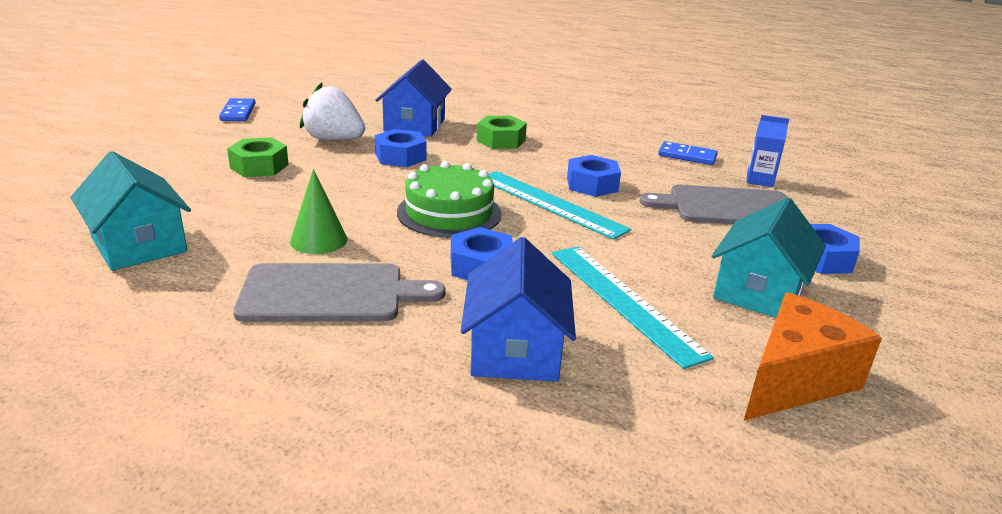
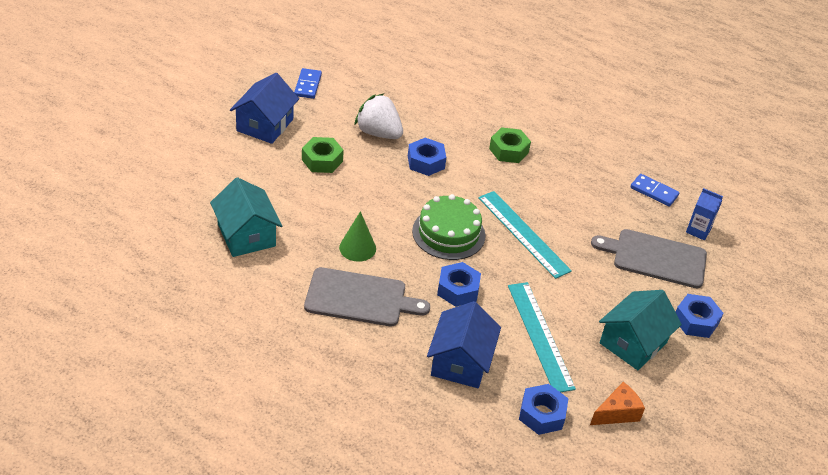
camera: 10 degrees right, 15 degrees up
(414, 125) = (444, 120): blue house -> blue house (265, 125)
(592, 184) = (562, 217): blue nut -> blue nut (542, 414)
(795, 380) = (617, 413): orange cheese -> orange cheese, size x0.61

